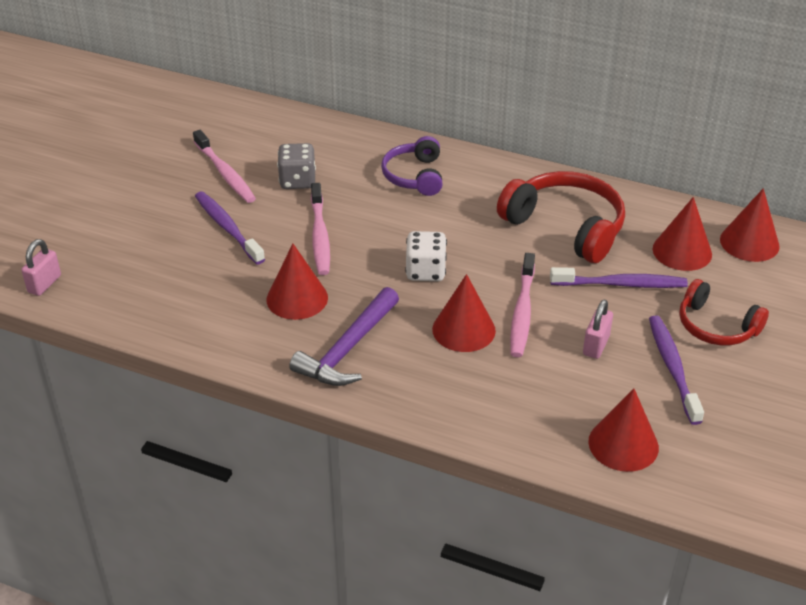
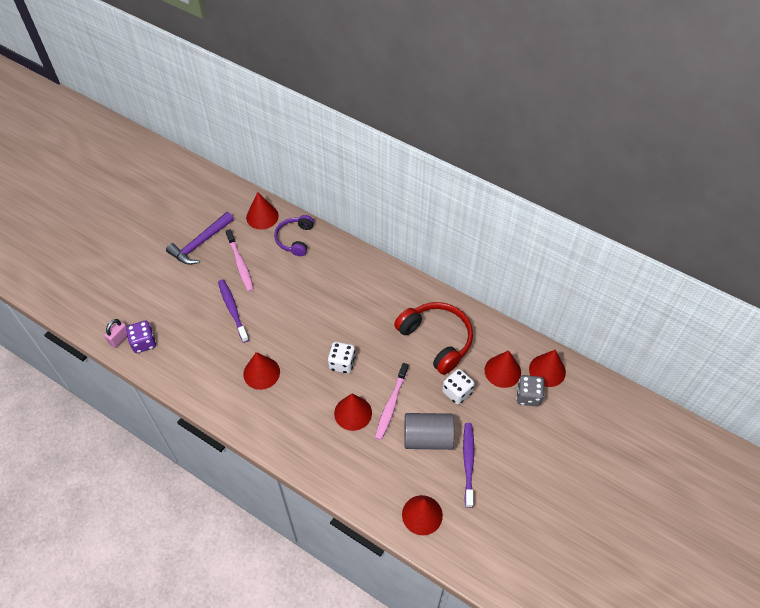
camera: 10 degrees right, 15 degrees up
(88, 284) = (144, 342): none -> purple dice
(245, 117) = (262, 216): none -> red cone
(297, 181) = (282, 277): grey dice -> grey dice (528, 396)
(320, 236) = (286, 324): pink toothbrush -> none
(348, 349) = (282, 417): purple hammer -> purple hammer (200, 243)
(414, 176) = (354, 283): purple headphones -> purple headphones (295, 239)
(596, 345) = (427, 438): pink padlock -> grey cylinder
(621, 284) = (457, 392): purple toothbrush -> white dice
(716, 326) = (504, 435): red headphones -> none

